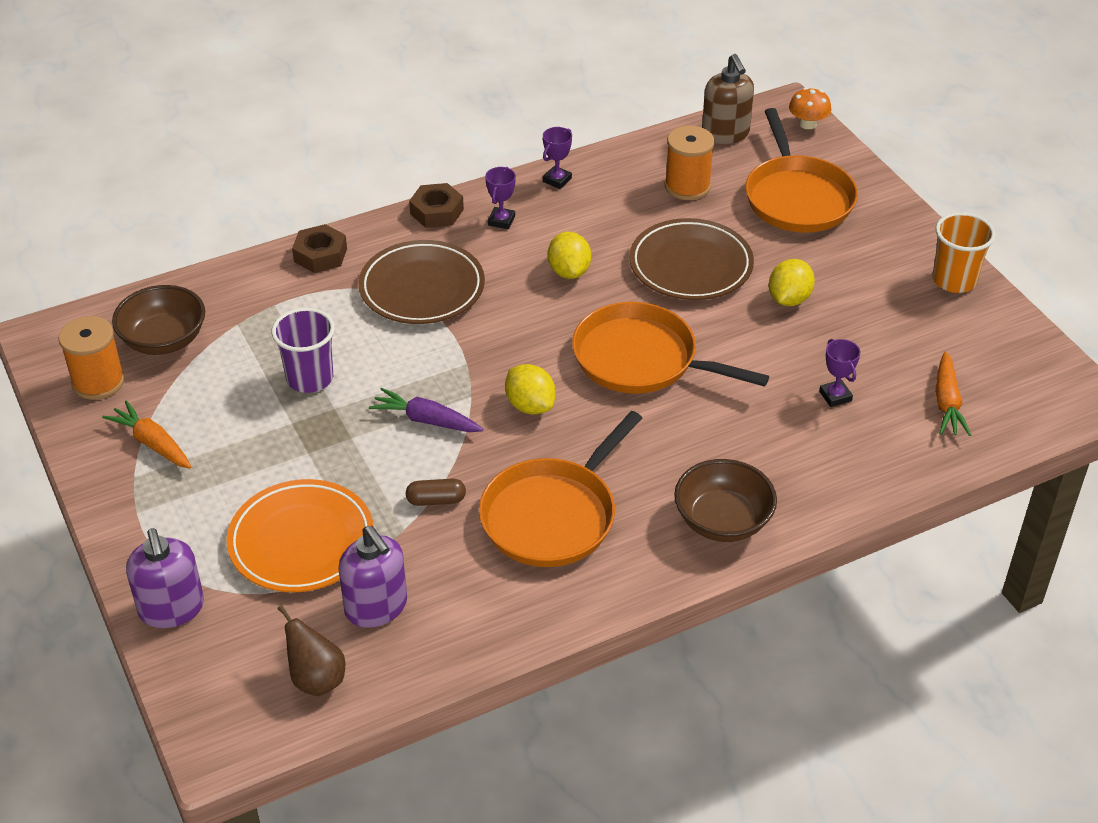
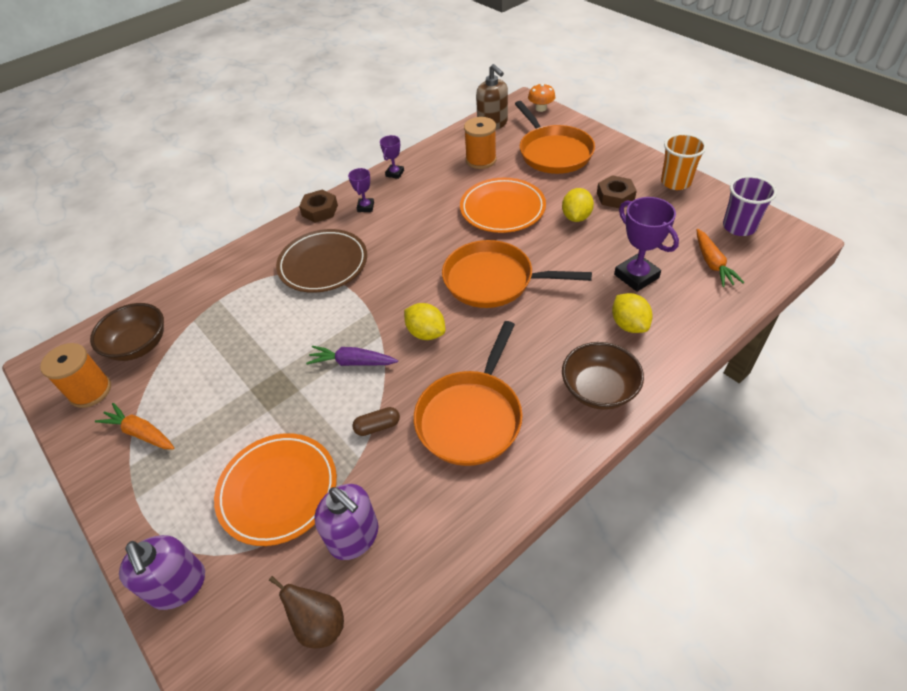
camera: 10 degrees left, 5 degrees up
(310, 378) = (256, 350): purple cup -> purple cup (739, 227)
(320, 255) = (245, 257): brown nut -> brown nut (615, 196)
(569, 271) = (422, 231): yellow lemon -> yellow lemon (629, 325)
(690, 265) = (502, 209): brown plate -> orange plate
(835, 396) = (636, 276): purple trophy -> purple trophy, size x1.80

